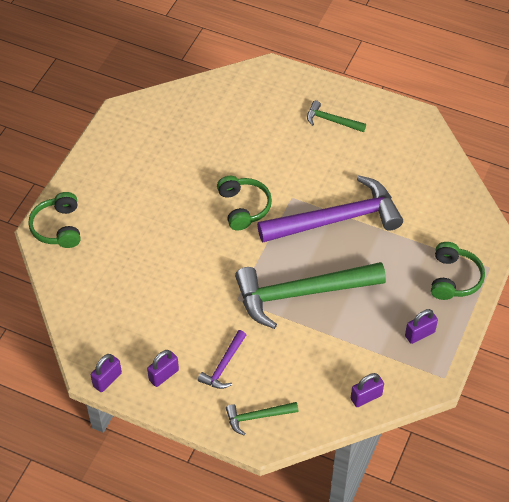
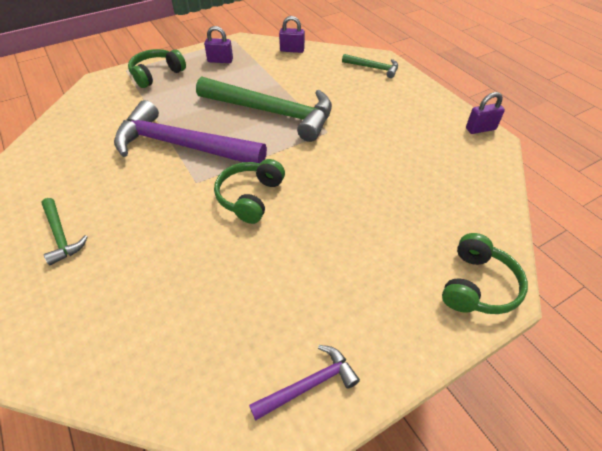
camera: 145 degrees left, 5 degrees down
(163, 375) = (428, 113): purple padlock -> none
(224, 366) = (375, 99): purple hammer -> purple hammer (309, 384)

